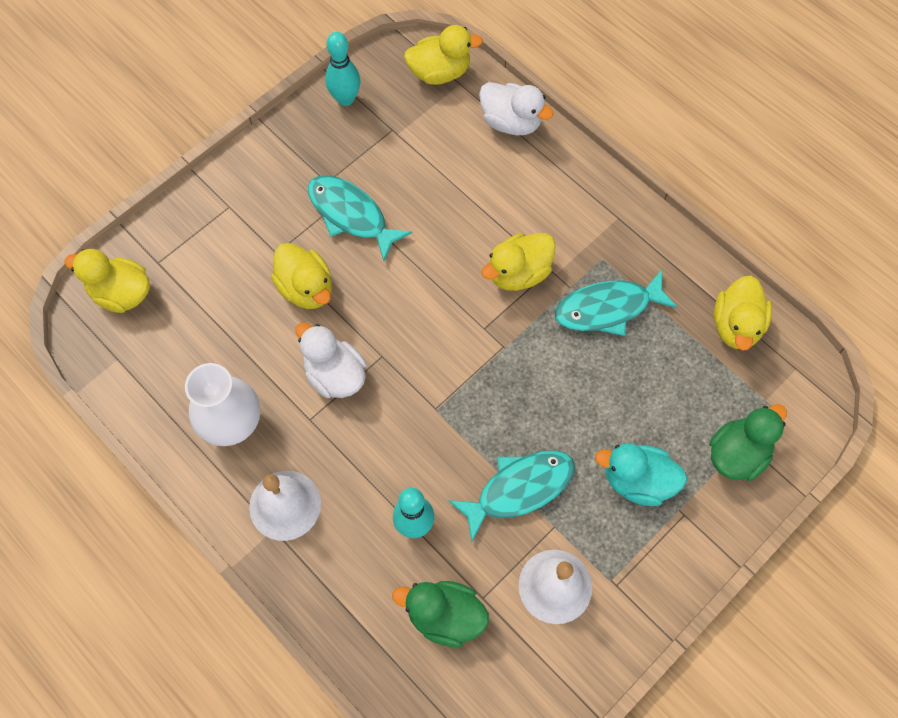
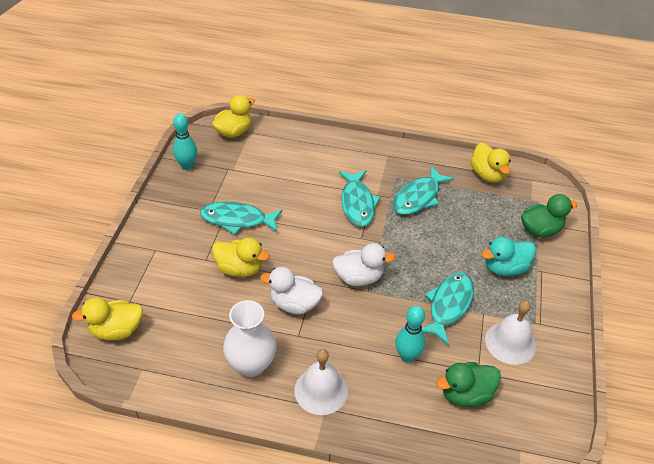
camera: 35 degrees left, 20 degrees down
(511, 122) = (293, 138): white duck -> white duck (359, 277)
(518, 273) = (357, 203): yellow duck -> turquoise fish
(737, 454) = (540, 230): green duck -> green duck turned 60 degrees clockwise

